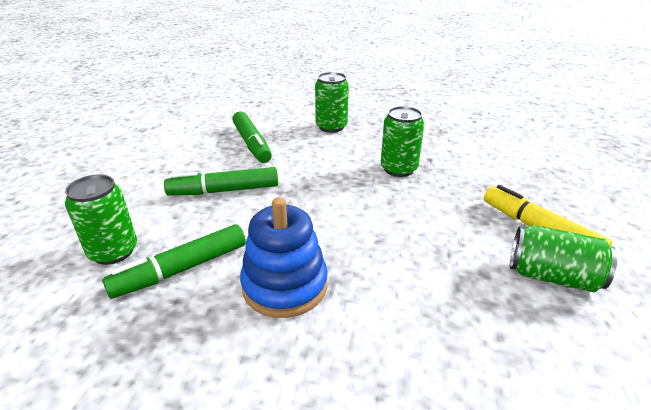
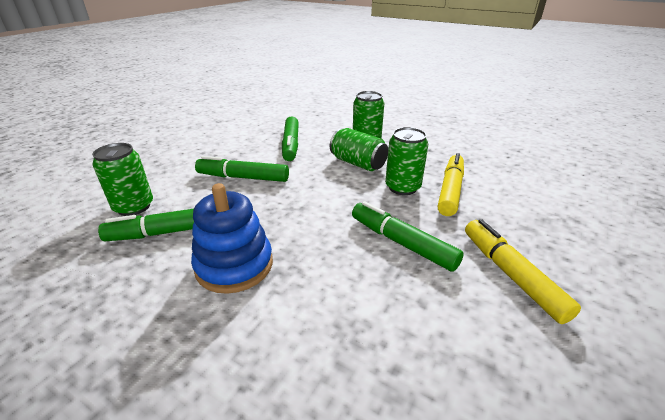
camera: 20 degrees right, 0 degrees up
(433, 223) = (402, 243): none -> green marker
(444, 163) = (450, 190): none -> yellow marker
(552, 276) = (494, 326): green can -> green can (358, 163)

